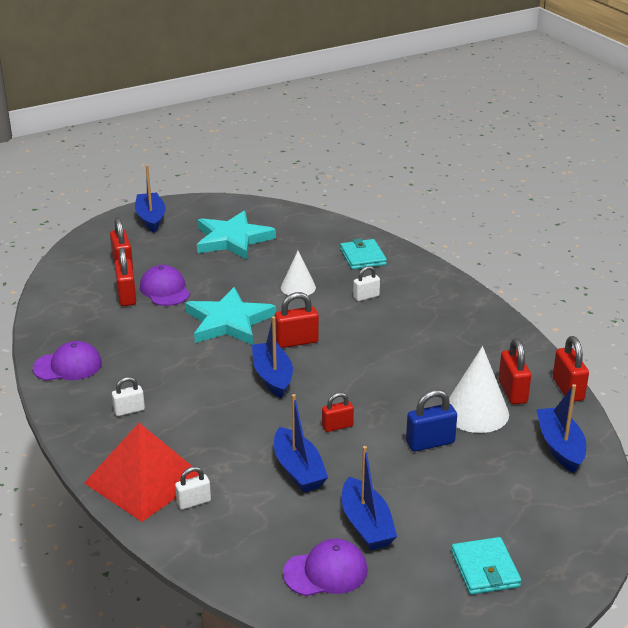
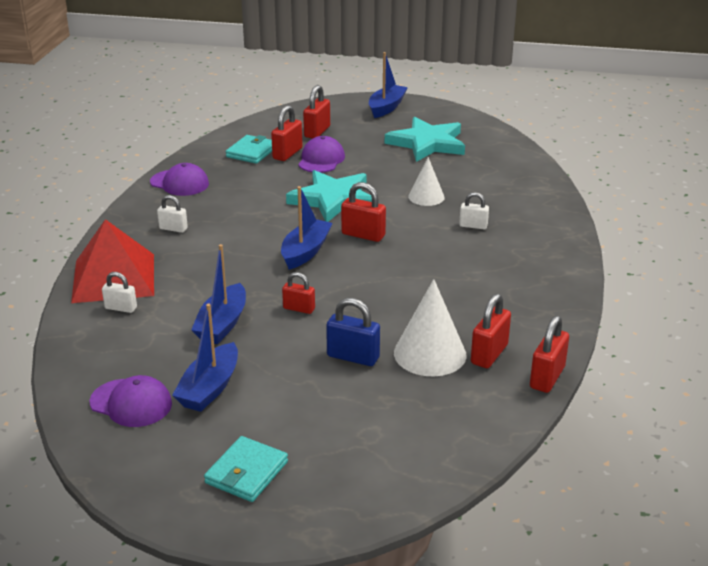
camera: 40 degrees right, 0 degrees up
(363, 257) = (518, 195): turquoise wallet -> turquoise wallet (252, 152)
(560, 447) = (463, 418): blue boat -> none

